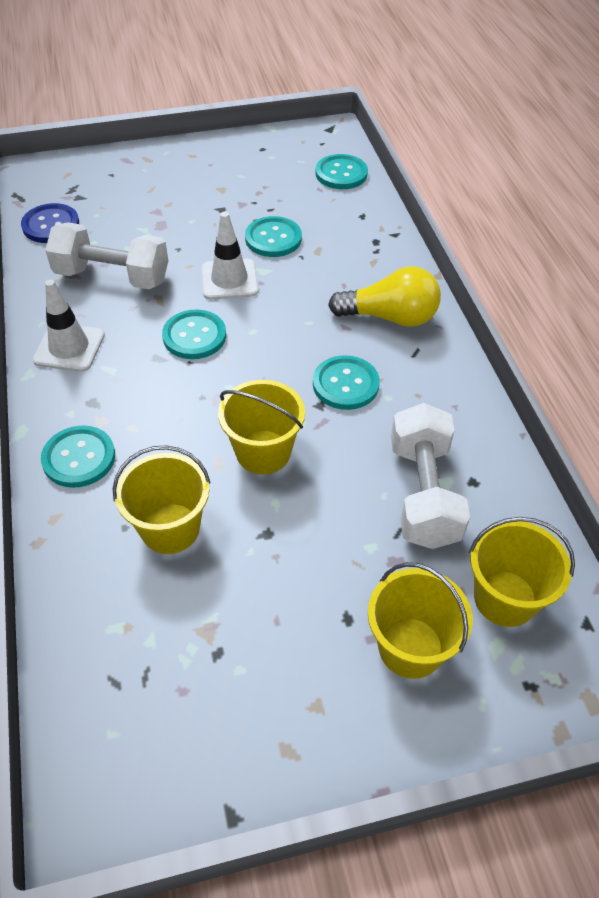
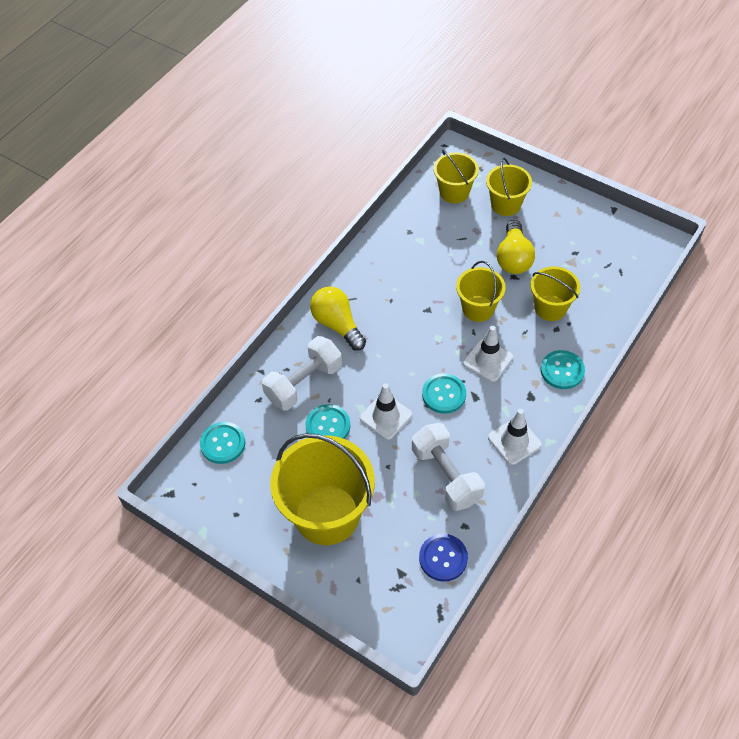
camera: 130 degrees left, 5 degrees up
(183, 403) = (488, 360): none -> white traffic cone
(189, 190) = (327, 514): none -> yellow bucket
(297, 562) = (513, 258): none -> yellow light bulb
(345, 384) = (404, 309): turquoise button -> none
(423, 493) = (434, 242): white dumbbell -> white dumbbell (304, 383)

